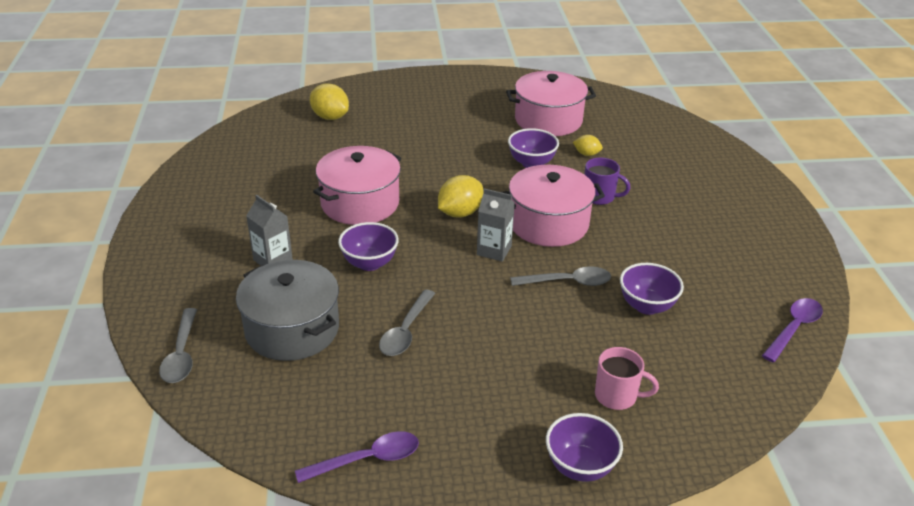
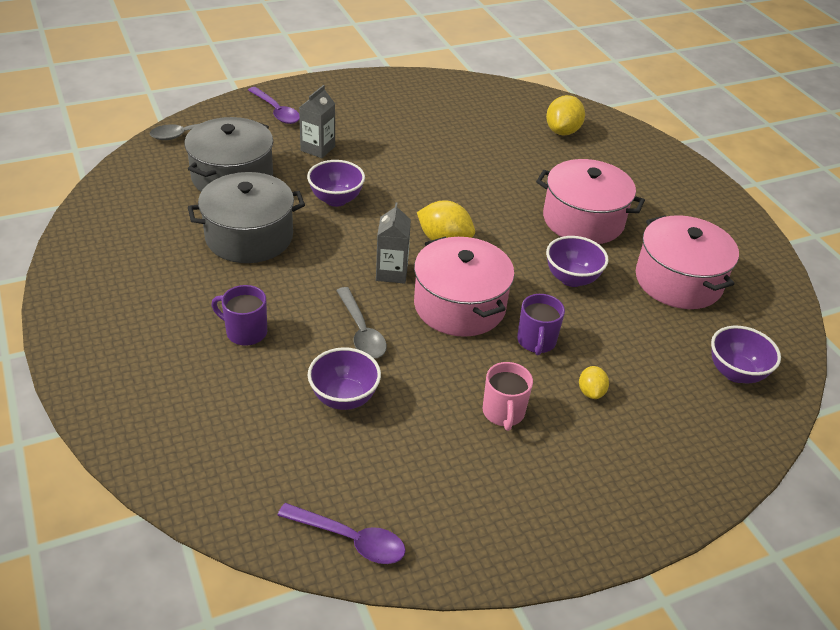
camera: 70 degrees right, 5 degrees up
(360, 203) = (426, 177): pink pot -> pink pot (583, 220)
(367, 459) = (91, 243): purple spoon -> purple spoon (276, 111)
(406, 331) = (249, 237): grey spoon -> grey pot
(551, 353) = (245, 332): none -> purple mug
(580, 467) = (96, 367): purple bowl -> purple bowl (735, 373)
(586, 154) = (623, 321): yellow lemon -> yellow lemon (591, 392)
(617, 396) = (194, 385): pink mug -> pink mug (503, 412)

